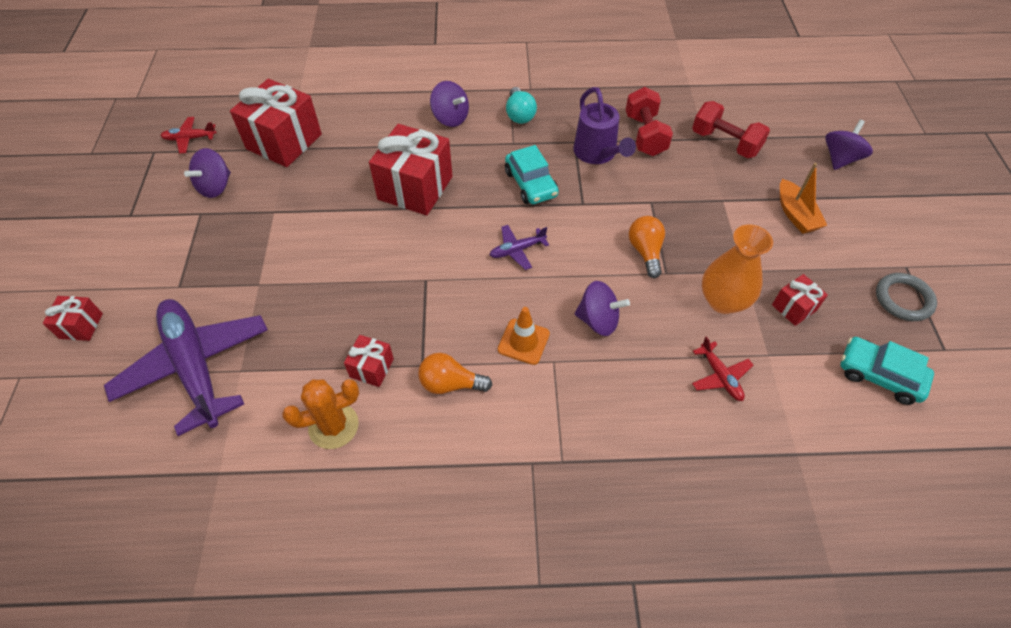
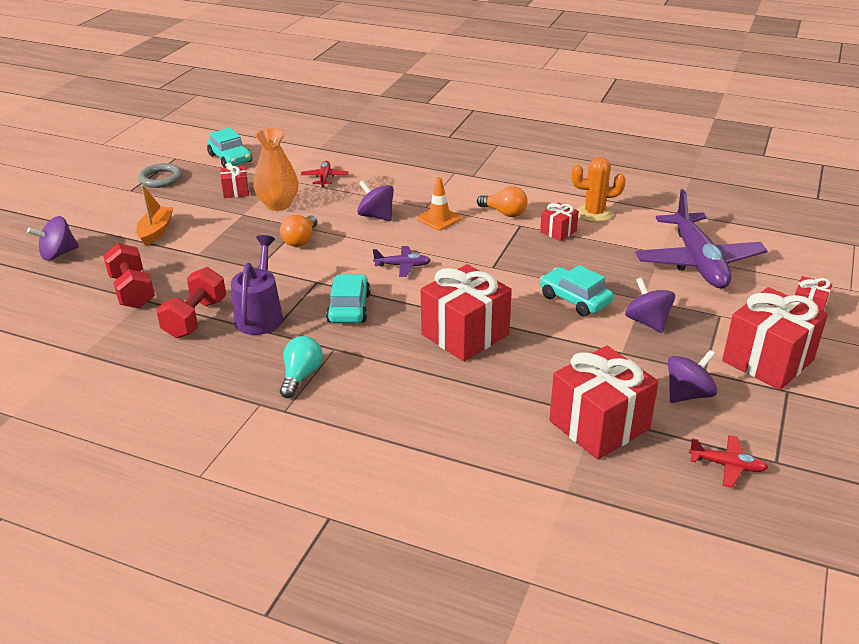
camera: 155 degrees left, 20 degrees down
(140, 242) = (767, 360): none -> red gift
(327, 260) = (575, 299): none -> turquoise car
(450, 118) = (382, 395): purple spinning top -> purple spinning top (647, 322)

